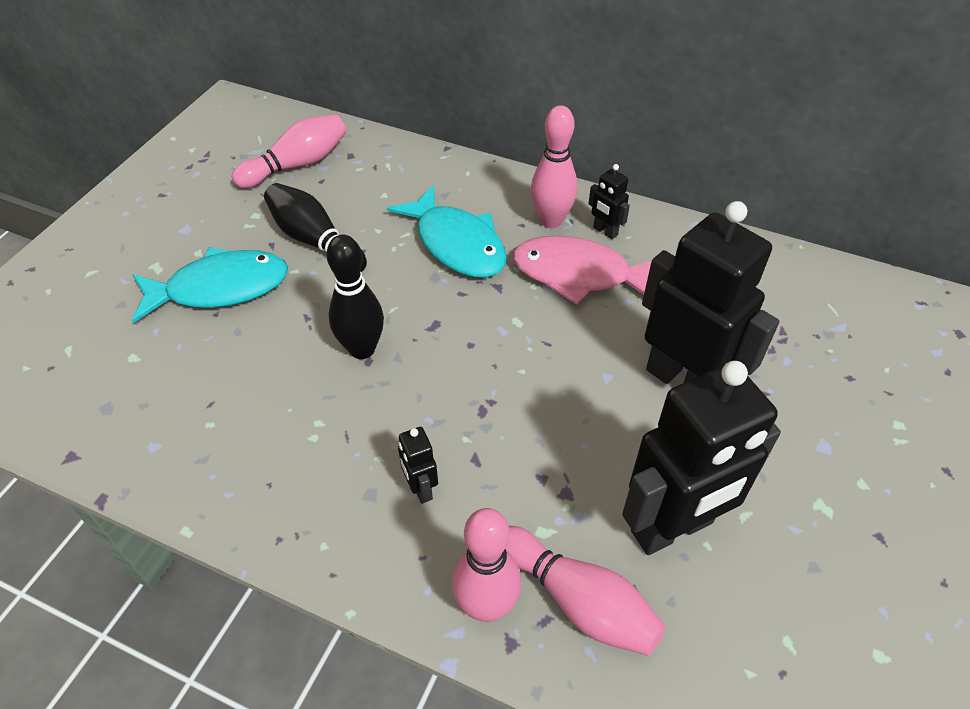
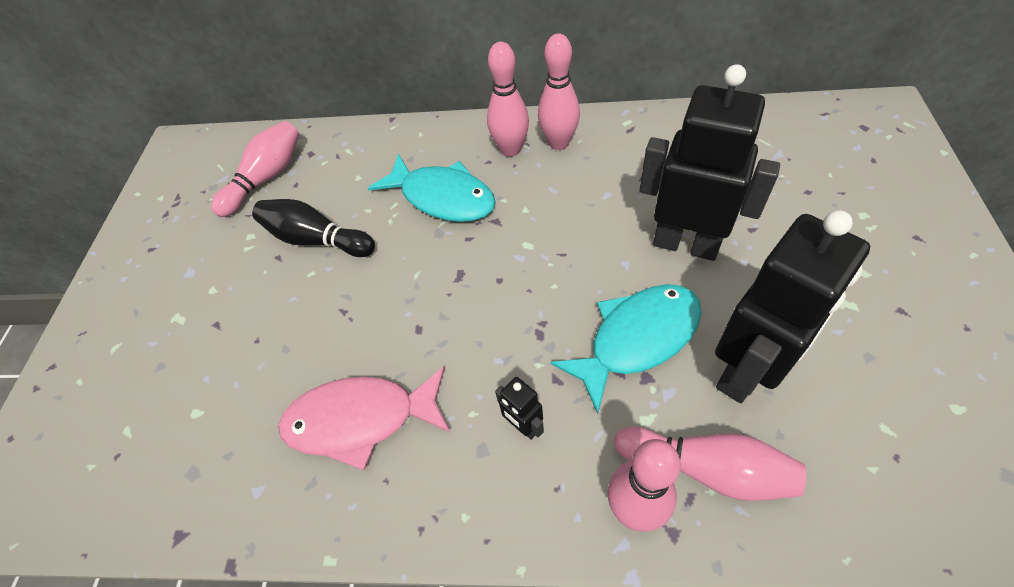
camera: 15 degrees left, 5 degrees up
(220, 288) = (249, 315): turquoise fish -> turquoise fish (637, 339)
(362, 349) = (407, 321): black bowling pin -> none
(579, 275) = (557, 186): pink fish -> pink fish (361, 419)
(605, 231) = (559, 143): black robot -> pink bowling pin

